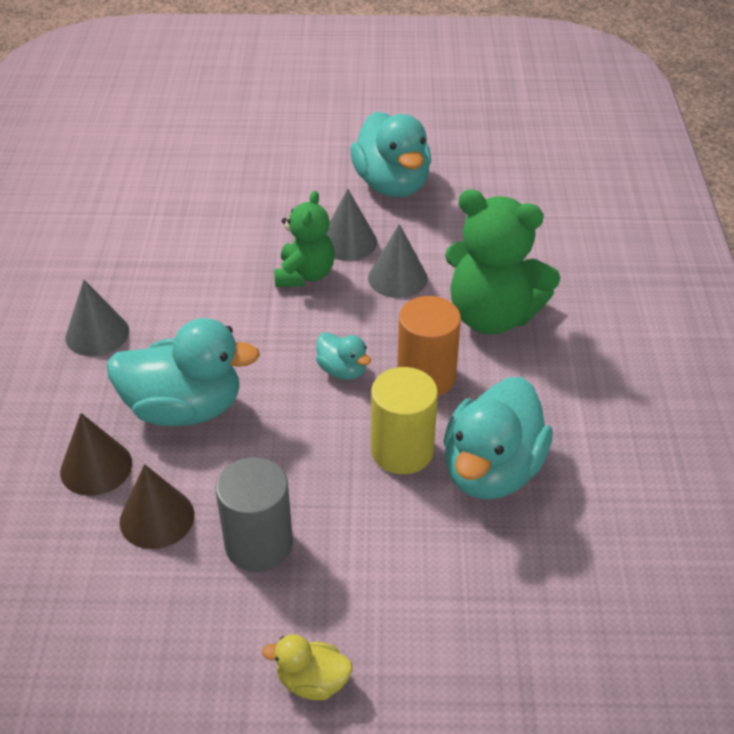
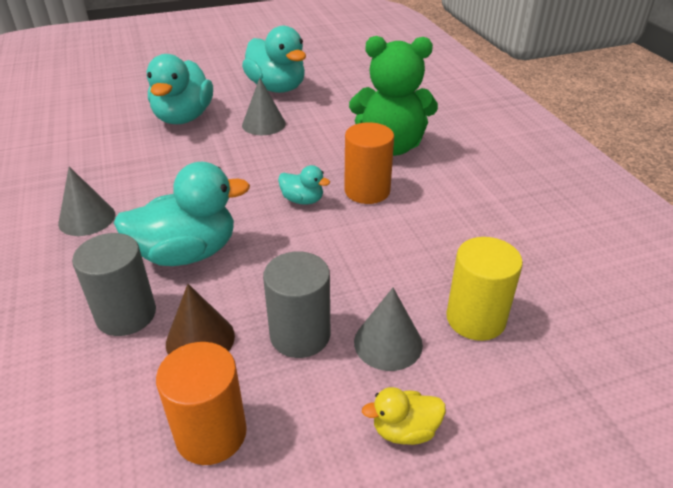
camera: 20 degrees left, 5 degrees down
(96, 467) = (126, 314): brown cone -> grey cylinder
(127, 622) = (211, 433): none -> orange cylinder
(305, 275) = (241, 148): green teddy bear -> none
(397, 278) = (311, 138): grey cone -> grey cone (388, 343)
(402, 450) = (377, 241): yellow cylinder -> yellow cylinder (475, 318)
(491, 470) = (450, 237): turquoise duck -> turquoise duck (183, 117)

